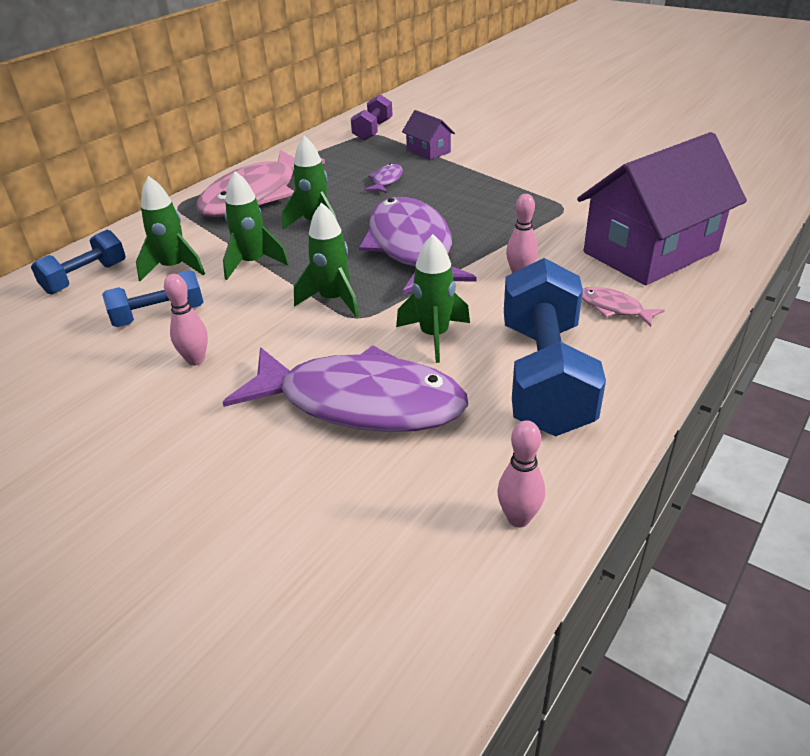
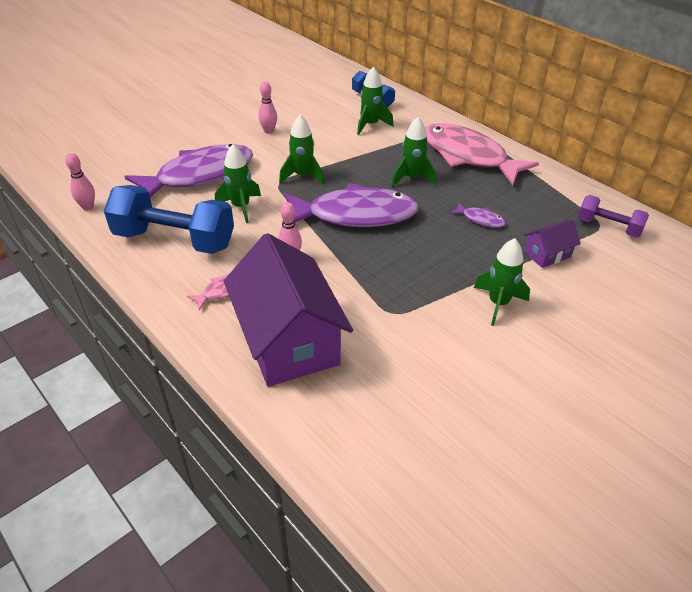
camera: 100 degrees right, 5 degrees up
(159, 315) = (318, 121): blue dumbbell -> none
(253, 263) = (363, 151): green rocket -> green rocket (498, 303)
(361, 402) = (199, 175): purple fish -> purple fish turned 150 degrees counterclockwise

